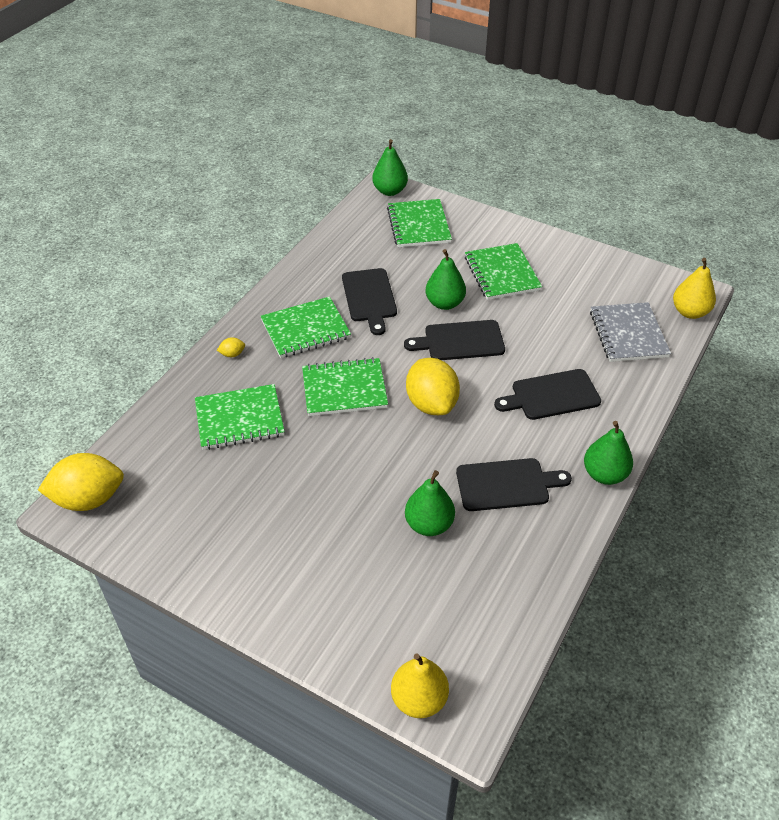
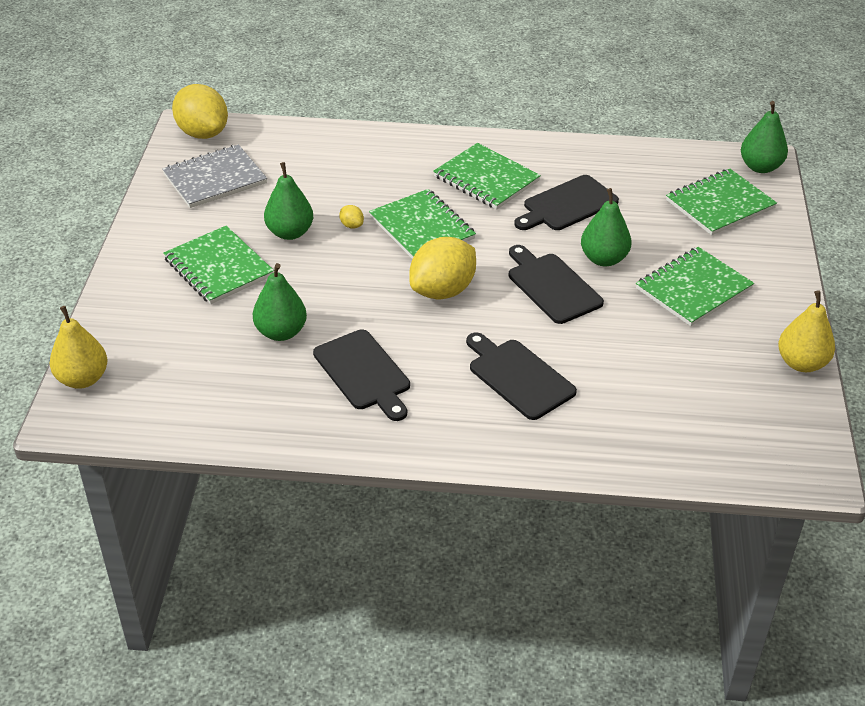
camera: 65 degrees right, 5 degrees down
(232, 354) = (418, 147): yellow lemon -> yellow lemon (351, 225)
(239, 419) = (340, 178): green notebook -> green notebook (218, 267)
(604, 474) = (424, 446): green pear -> green pear (290, 233)
(628, 334) = (675, 420): grey notebook -> grey notebook (215, 179)
(690, 312) = (767, 471): yellow pear -> yellow pear (801, 363)

